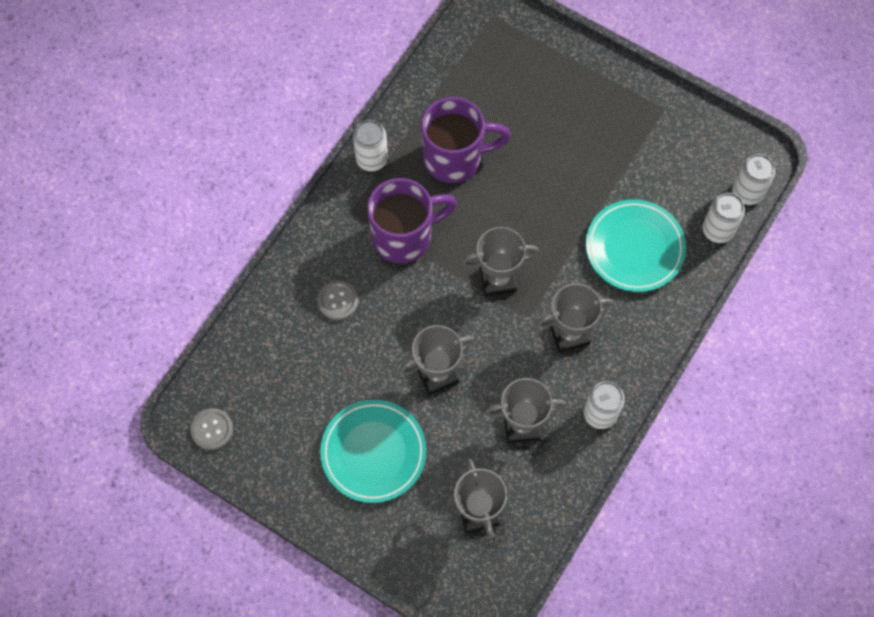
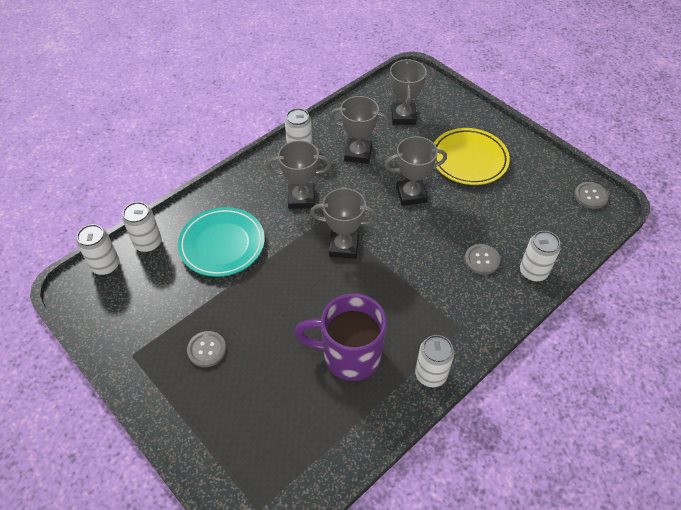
camera: 165 degrees left, 15 degrees down
(278, 300) = (533, 271): none -> white can
(373, 452) = (469, 160): turquoise plate -> yellow plate
(404, 236) = (414, 297): purple mug -> none
(595, 131) = (207, 349): none -> grey button

